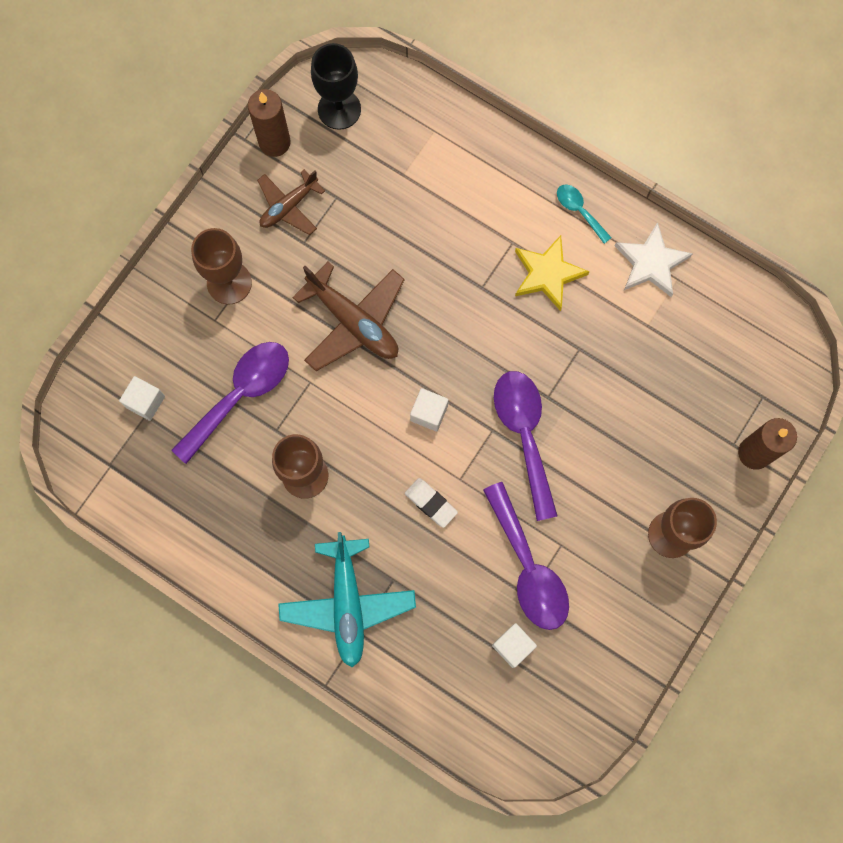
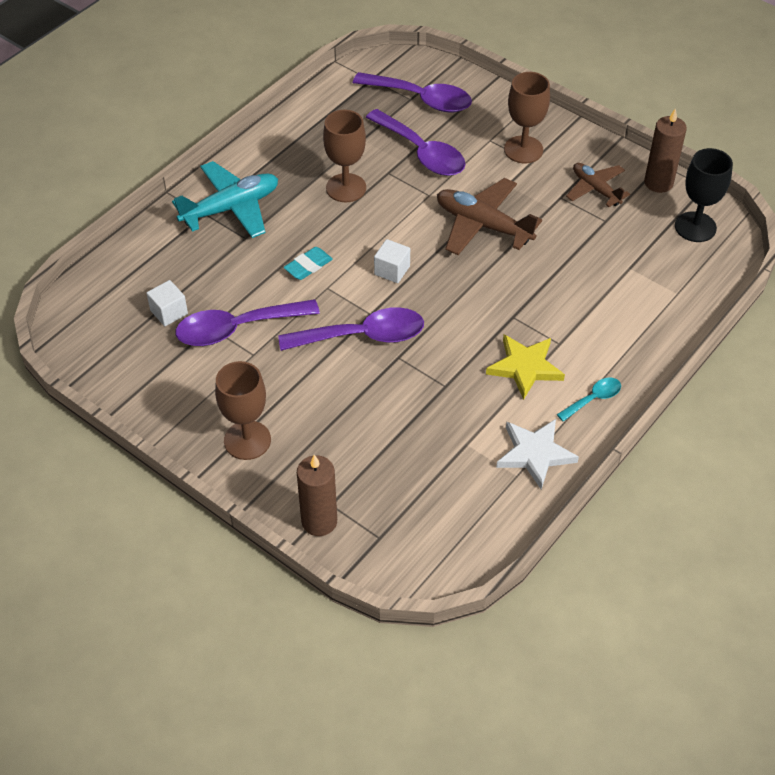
camera: 95 degrees right, 25 degrees down
(145, 402) = (421, 99): white cube -> purple spoon
(347, 603) = (231, 208): turquoise plane -> turquoise plane turned 150 degrees clockwise
(353, 322) = (483, 225): brown plane -> brown plane turned 75 degrees clockwise
(431, 503) = (308, 266): white eraser -> turquoise eraser

